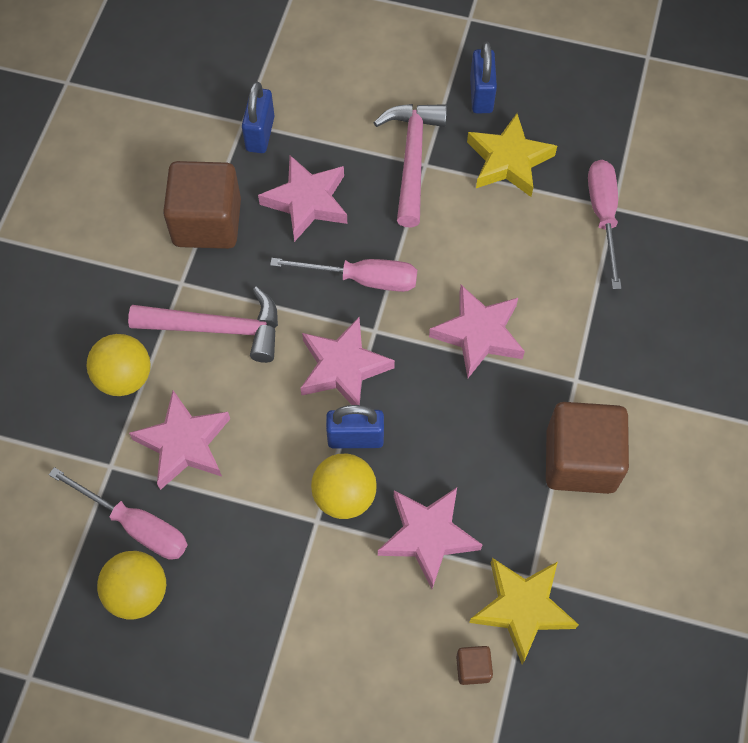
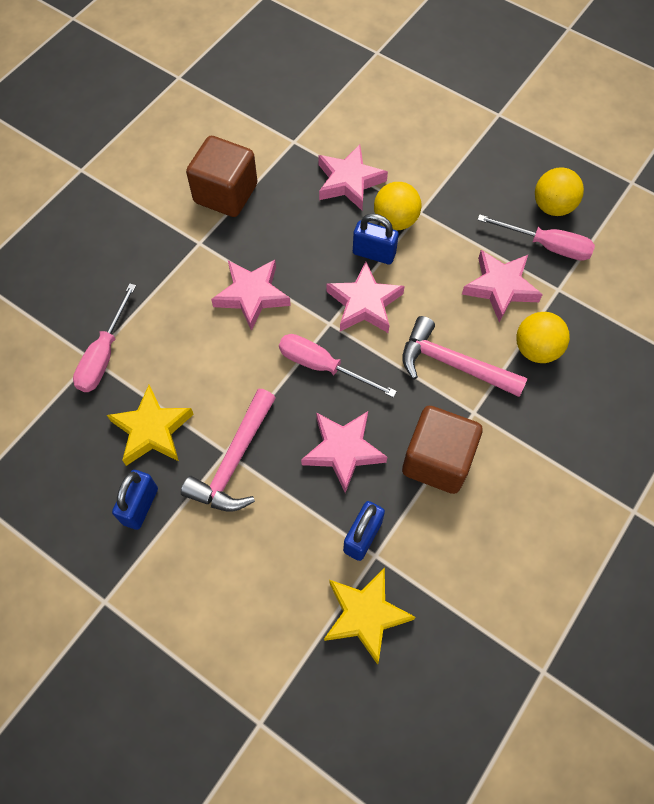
camera: 160 degrees left, 0 degrees up
(136, 525) = (546, 246): pink screwdriver -> pink screwdriver turned 150 degrees clockwise
(473, 668) = (352, 110): brown cube -> none
(522, 608) = (308, 128): yellow star -> yellow star (365, 615)

